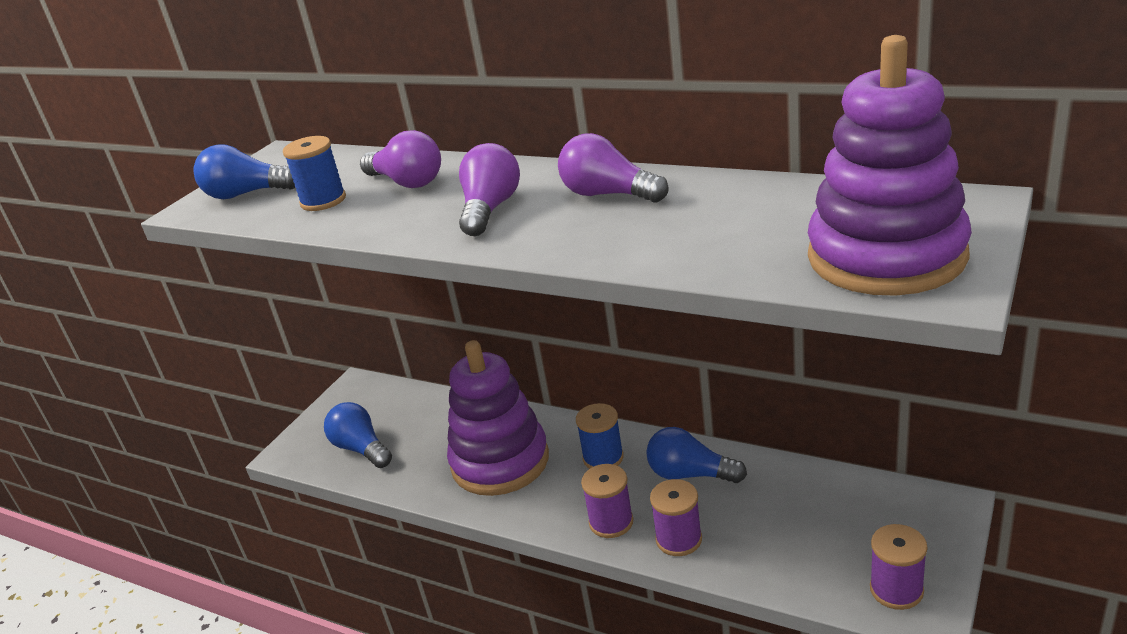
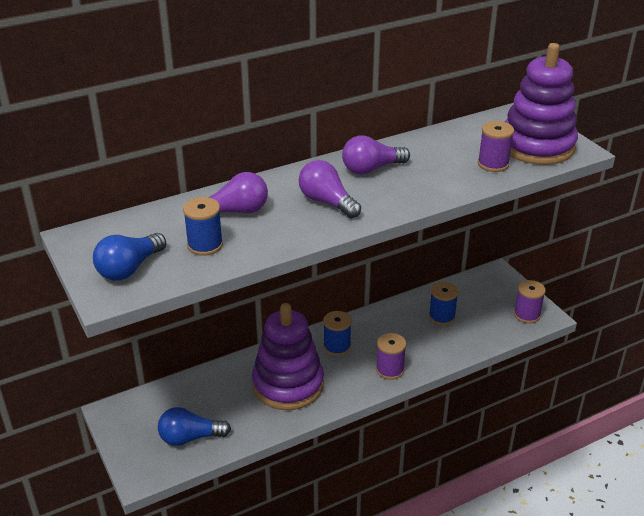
camera: 60 degrees left, 5 degrees up
(678, 539) = (428, 355): purple spool -> purple spool (493, 164)
(690, 474) = (388, 326): blue light bulb -> none
(771, 508) = (441, 317): none -> blue spool

